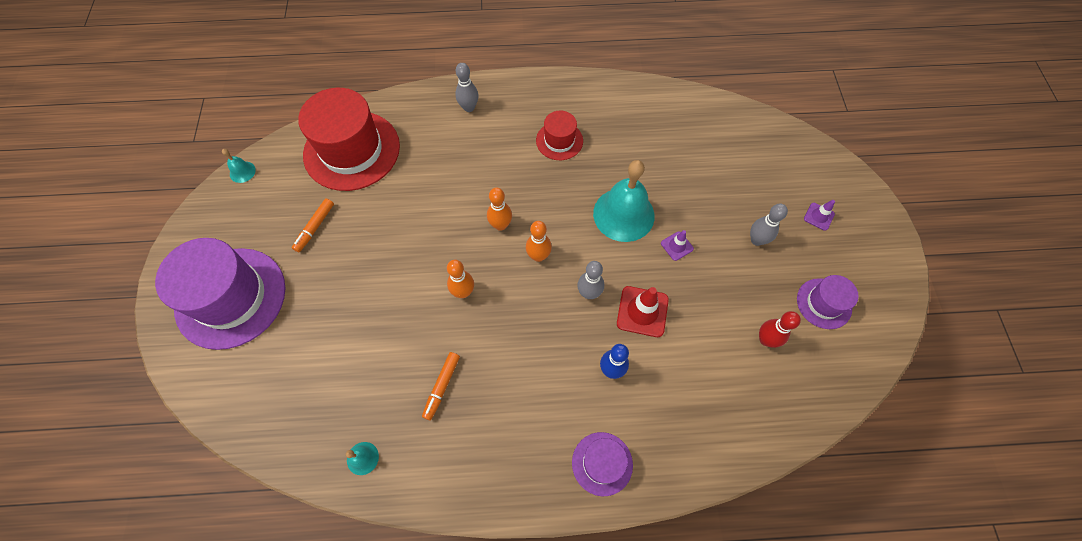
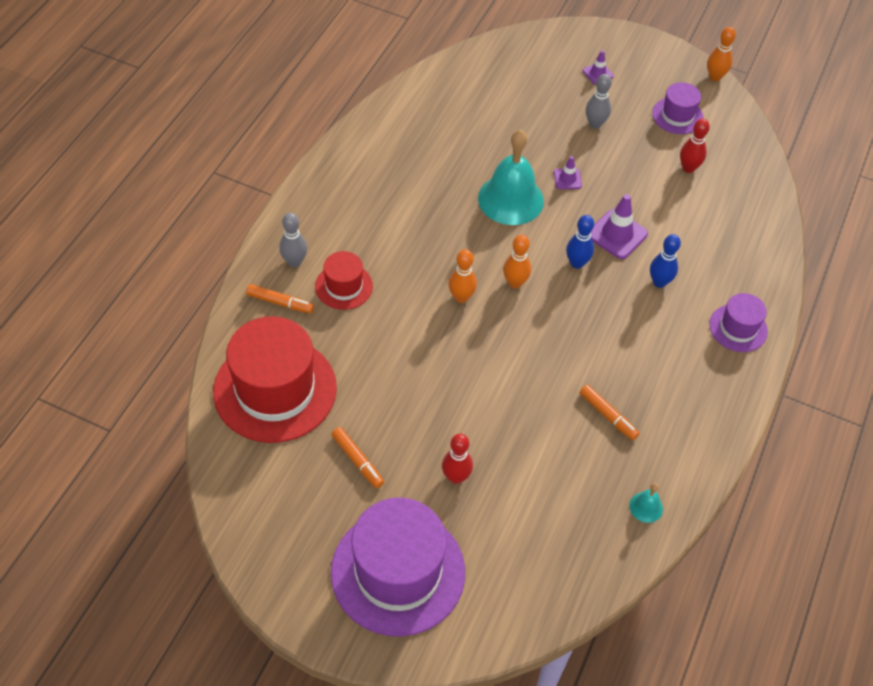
camera: 65 degrees left, 10 degrees down
(242, 172) = (227, 510): turquoise bell -> none
(329, 298) = (456, 477): none -> red bowling pin
(427, 117) = (280, 303): none -> orange marker
(463, 292) = (518, 358): orange bowling pin -> orange bowling pin (715, 77)
(559, 141) = (393, 207): red hat -> red hat (344, 286)
(589, 293) = (577, 263): grey bowling pin -> blue bowling pin
(642, 311) = (617, 234): red traffic cone -> purple traffic cone

